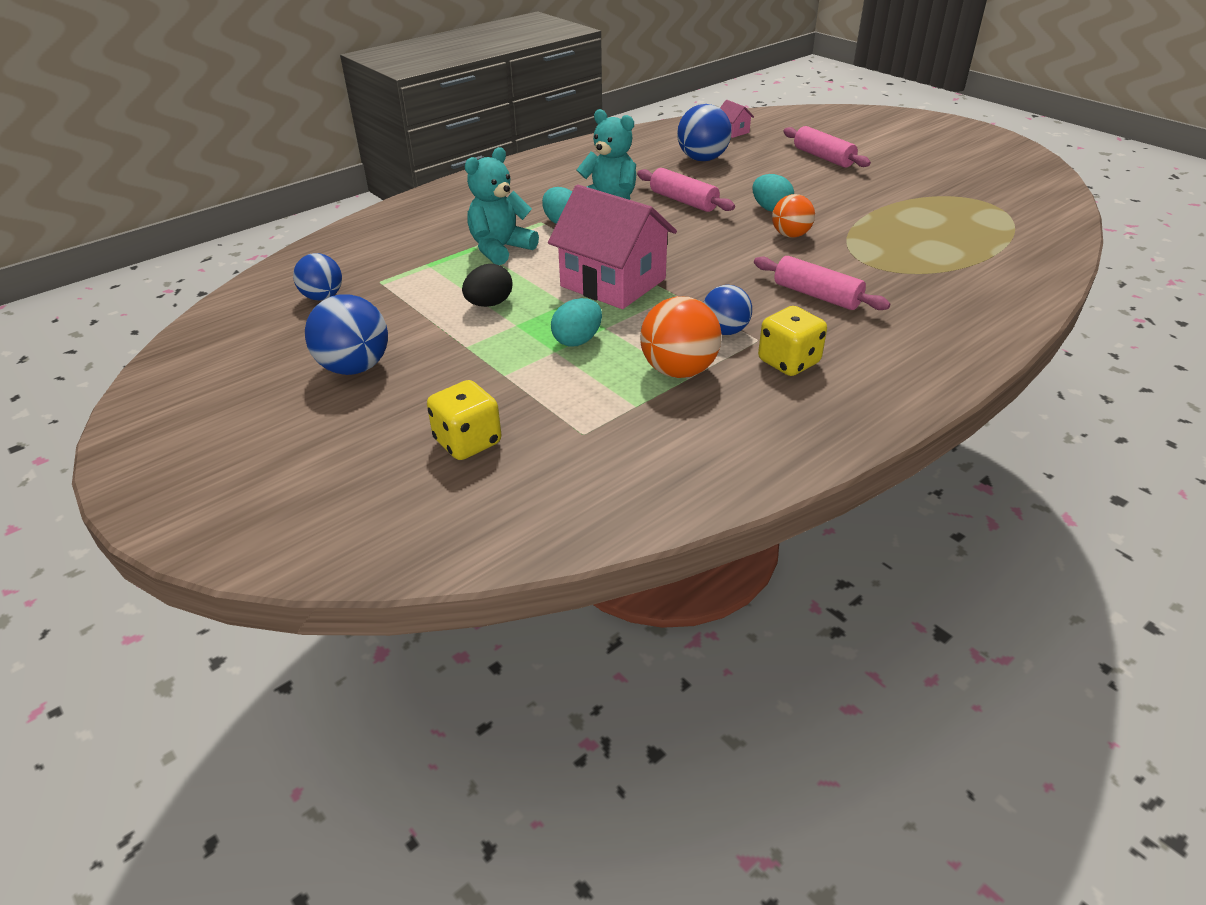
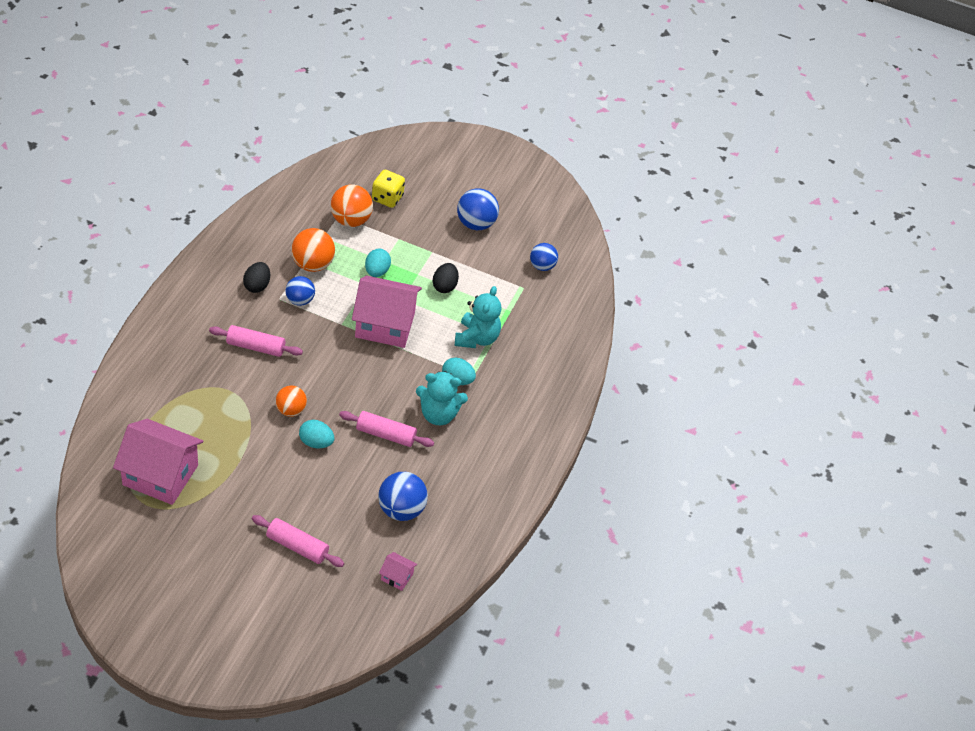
camera: 145 degrees right, 10 degrees up
(566, 420) = (350, 220): none -> orange ball
(788, 362) = (257, 286): yellow dice -> black egg
(971, 217) = (160, 475): none -> pink house

